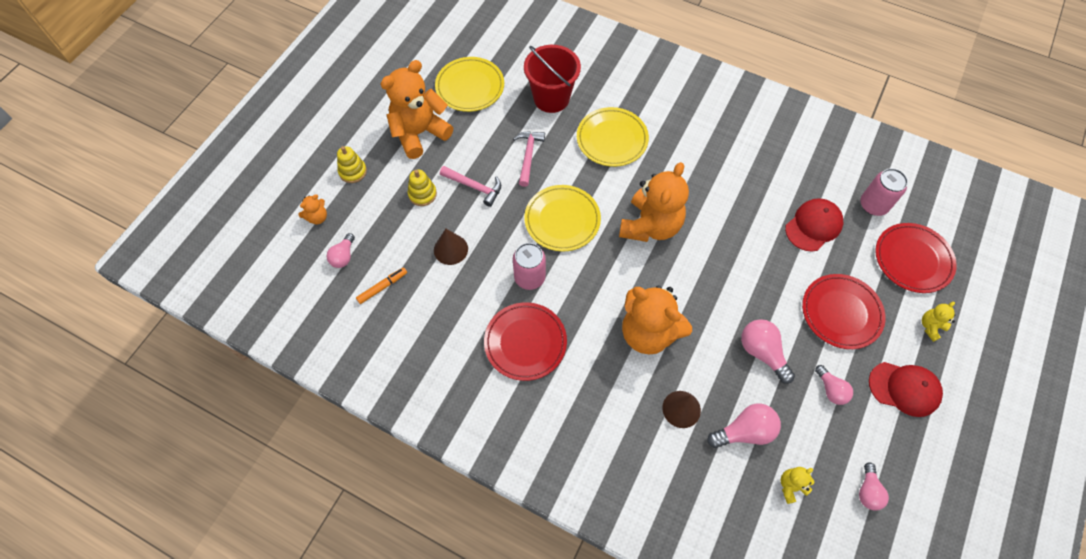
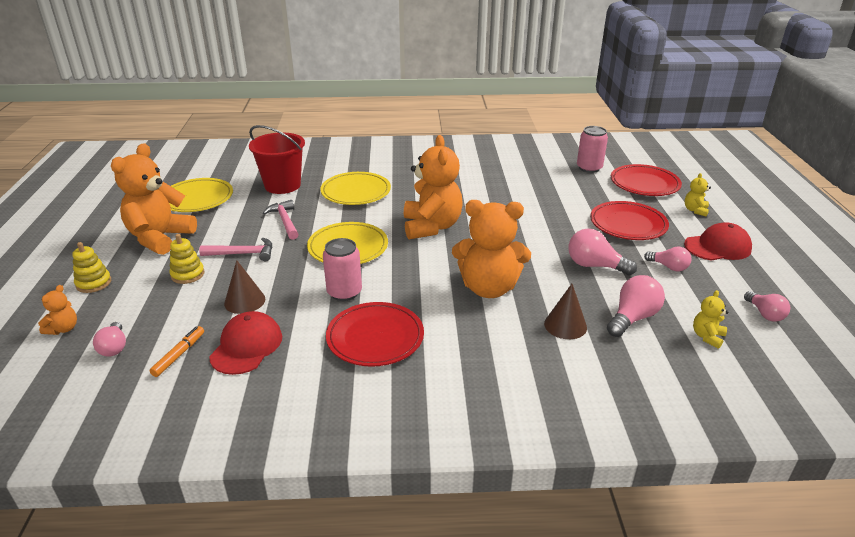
camera: 30 degrees left, 30 degrees down
(813, 226) = (559, 189): red cap -> red cap (246, 346)

